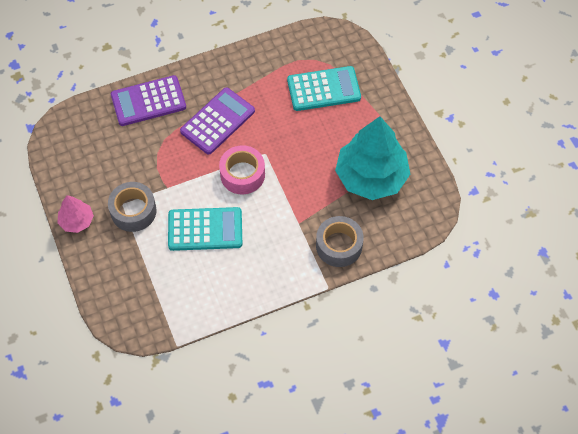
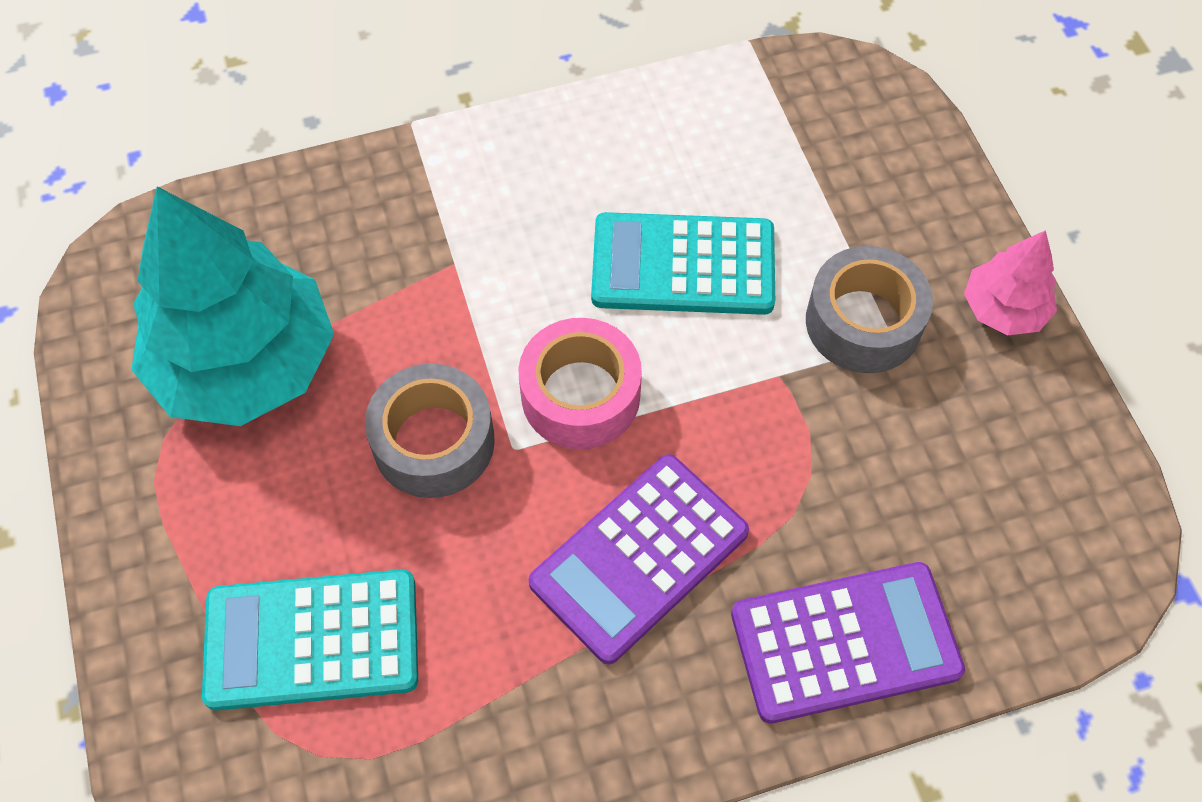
camera: 175 degrees left, 0 degrees up
(339, 246) = (367, 206): grey tape -> grey tape (433, 442)

